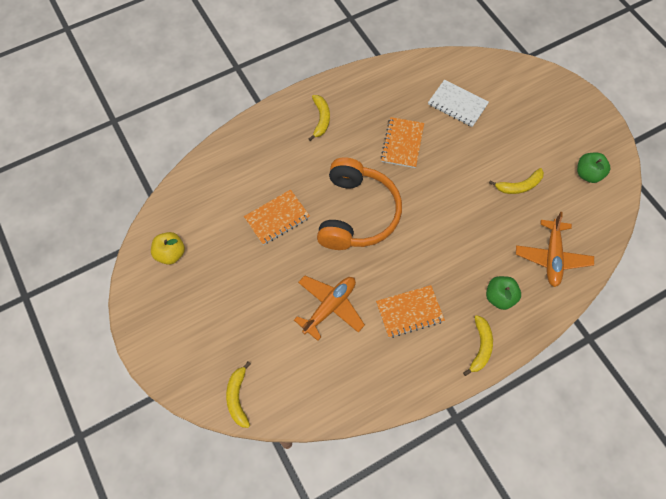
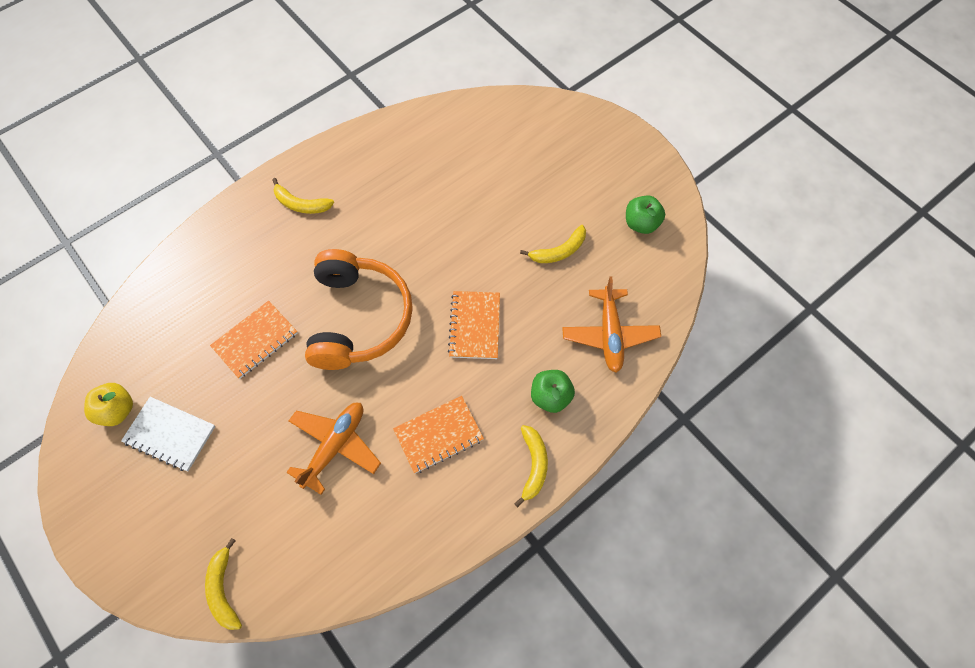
camera: 10 degrees left, 0 degrees up
(321, 119) = (301, 204): yellow banana -> yellow banana turned 120 degrees clockwise
(402, 143) = (407, 220): orange notebook -> orange notebook (475, 326)
(457, 104) = (471, 160): white notebook -> white notebook (170, 434)

